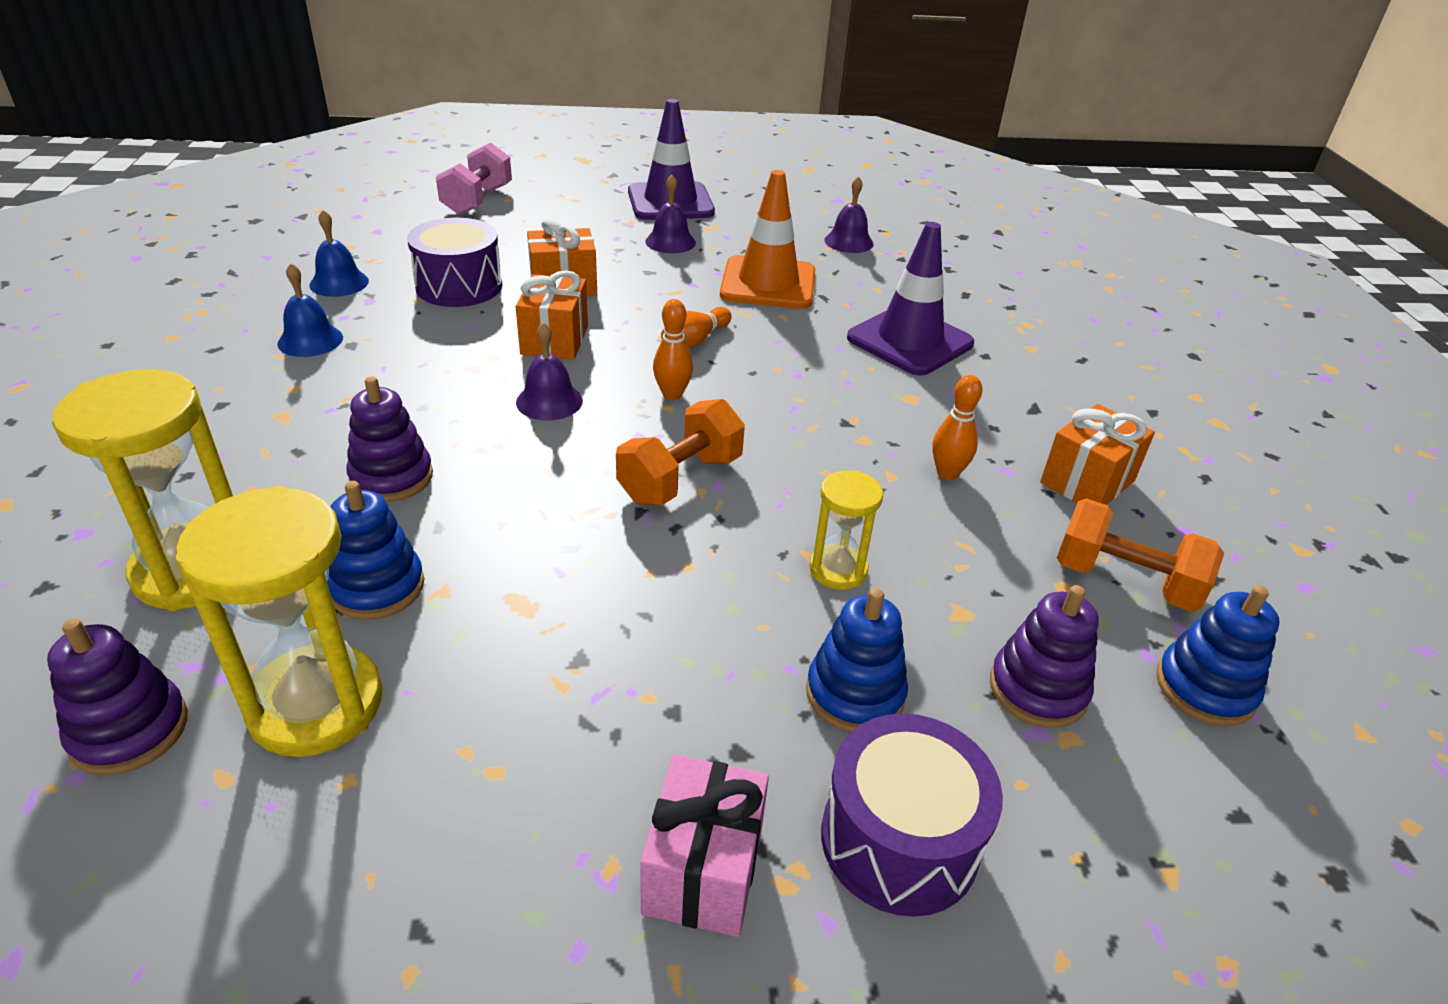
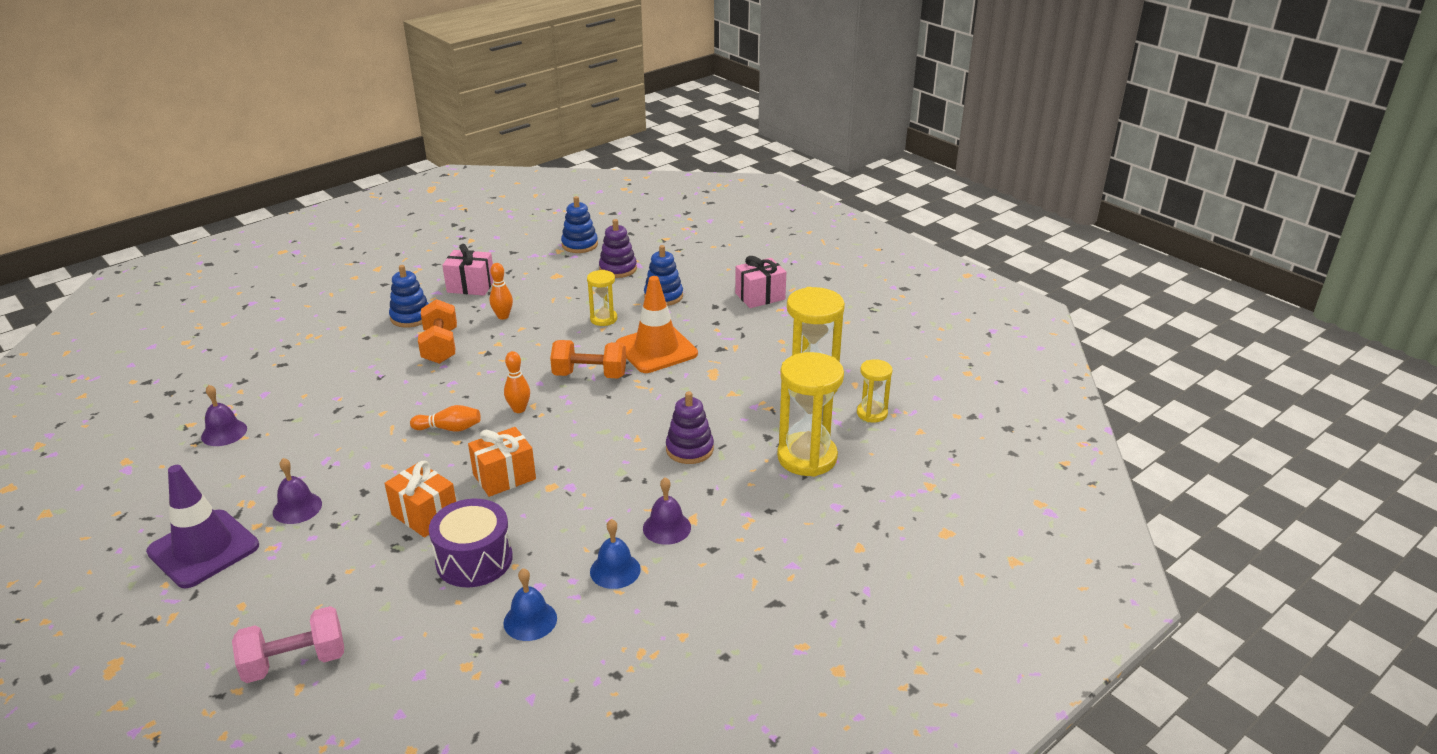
camera: 125 degrees left, 5 degrees down
(129, 730) = (872, 413): purple stacking toy -> yellow hourglass
(377, 587) = (751, 408): blue stacking toy -> blue stacking toy (411, 317)
(549, 401) = (571, 442): purple bell -> purple bell (667, 527)
(768, 283) = (336, 436): orange traffic cone -> orange traffic cone (656, 349)
(899, 840) = (709, 274): purple drum -> none
(910, 341) = (372, 363): purple traffic cone -> none
(1087, 482) = (471, 286): orange gift -> pink gift
(1125, 581) = (536, 266): orange dumbbell -> orange dumbbell (440, 347)

